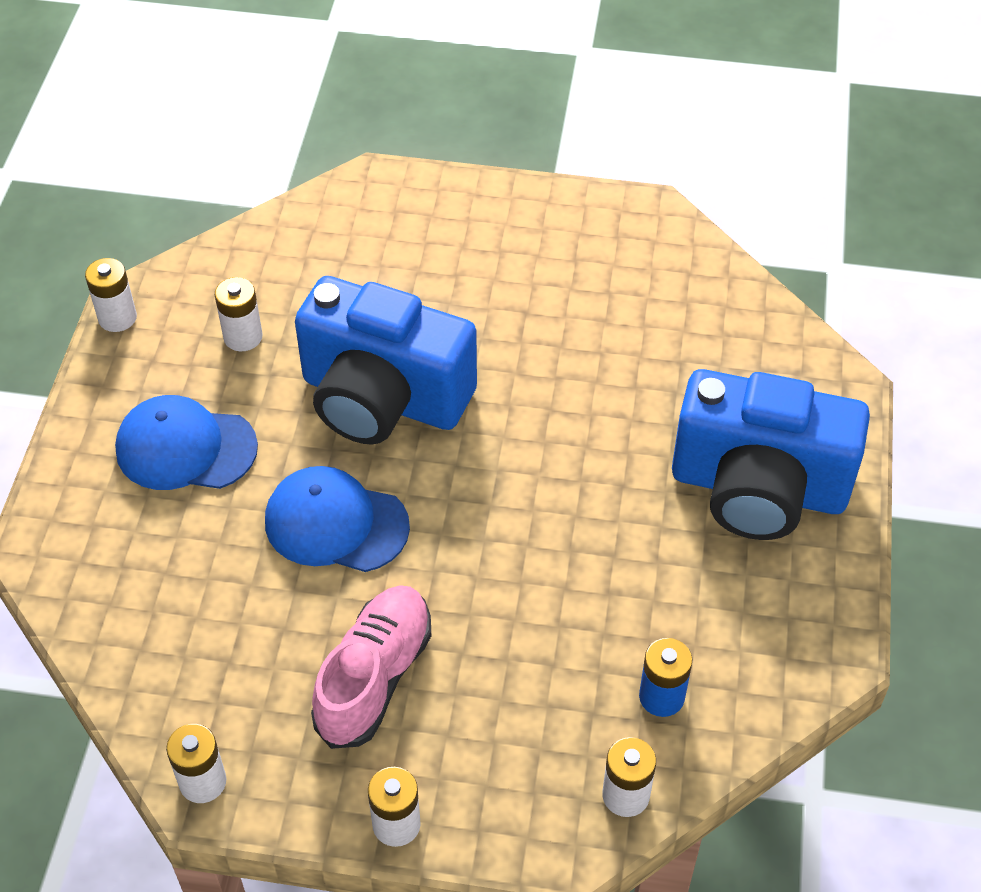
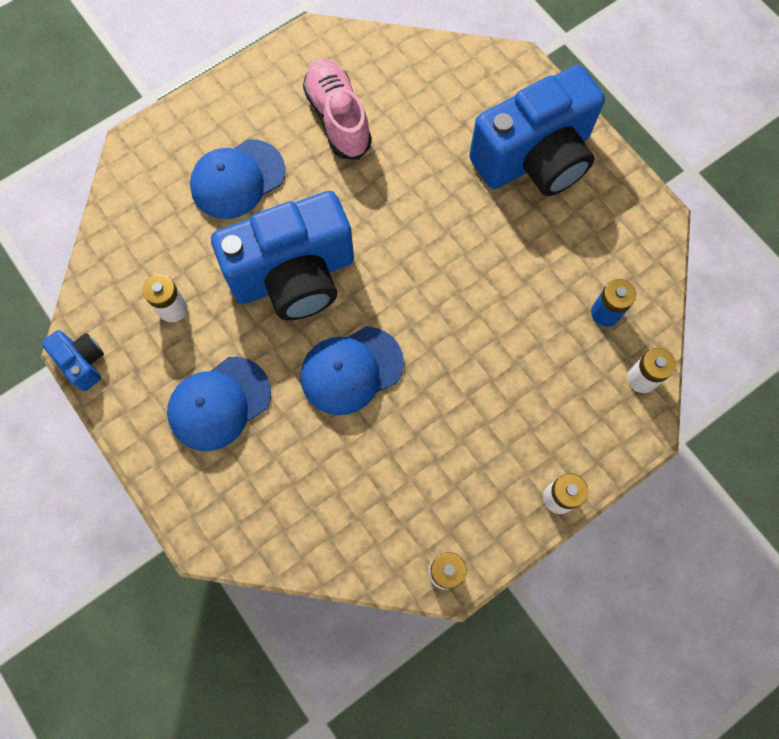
camera: 45 degrees left, 20 degrees up
(117, 318) = (82, 362): white battery -> blue camera
(374, 677) = (465, 434): pink shoe -> pink shoe (338, 118)
(430, 276) = (237, 179): none -> blue cap

